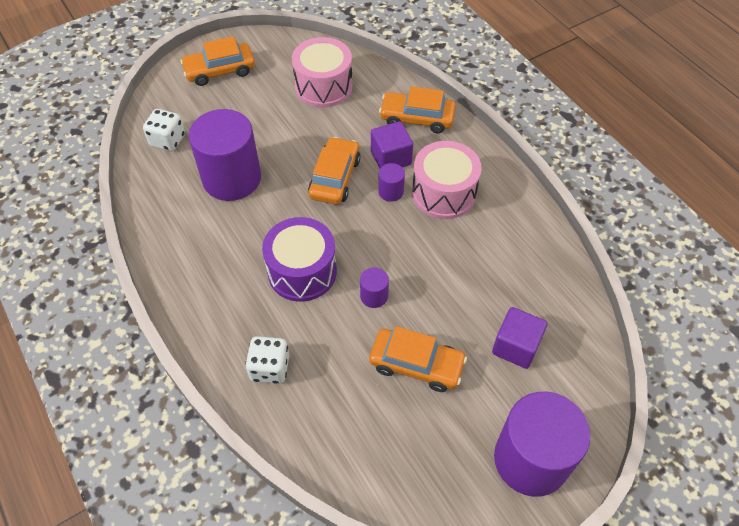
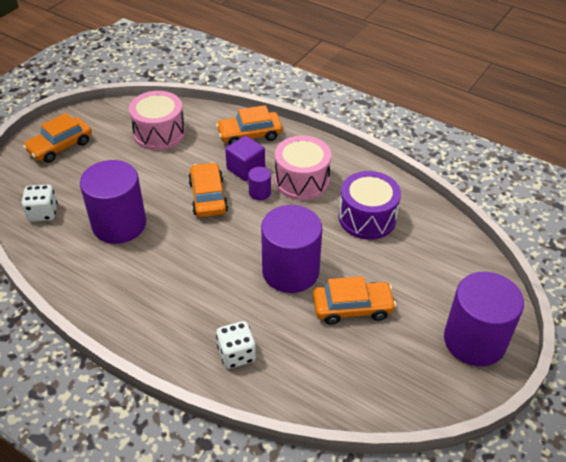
camera: 25 degrees left, 10 degrees down
(302, 271) = (221, 273): purple drum -> purple drum (367, 218)
(374, 296) = (290, 271): purple cylinder -> purple cylinder, size x2.34
(515, 346) = (418, 268): purple cube -> none

